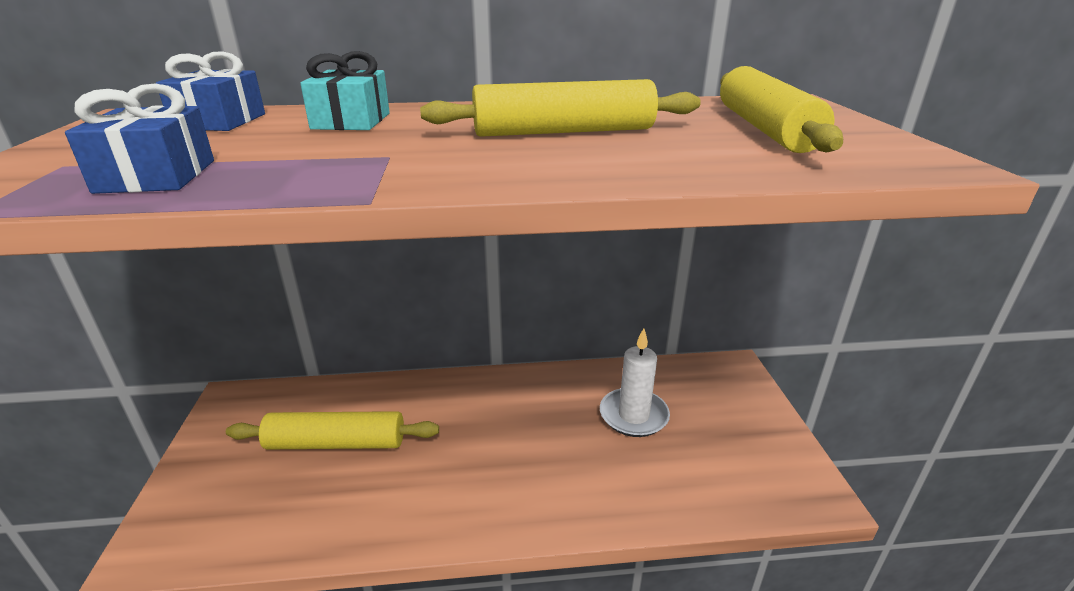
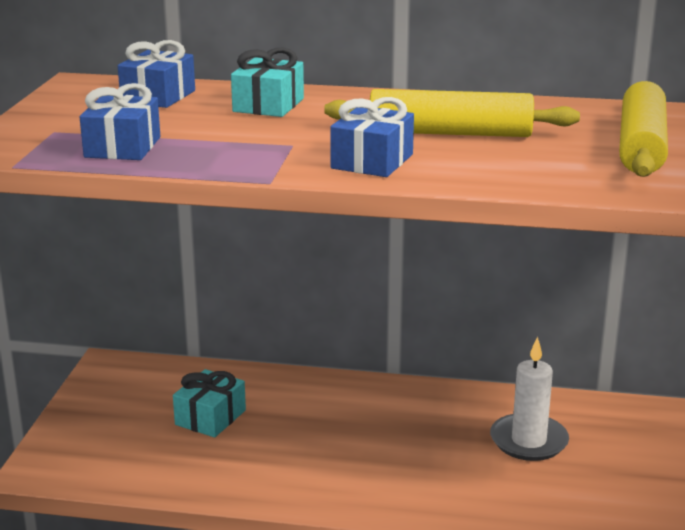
camera: 15 degrees right, 5 degrees down
(336, 443) = (210, 417): yellow rolling pin -> turquoise gift
(495, 165) = (372, 161): none -> blue gift

